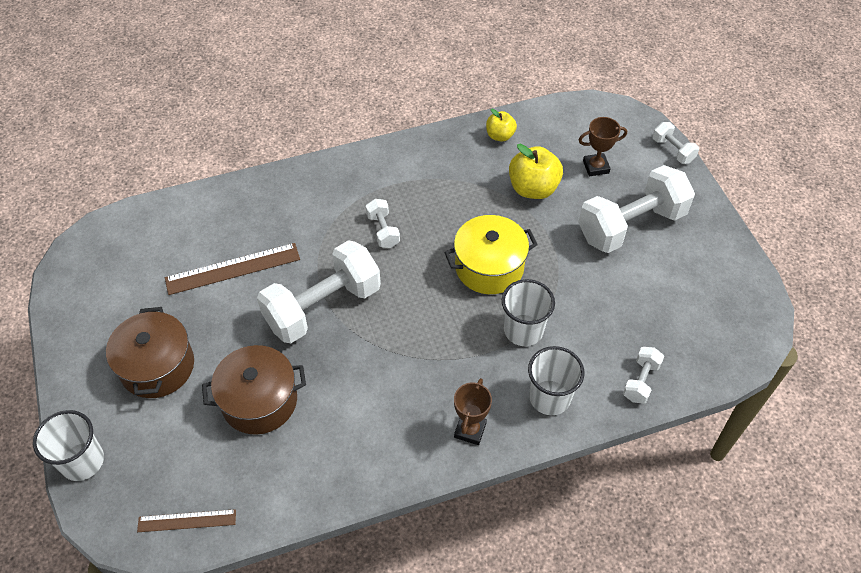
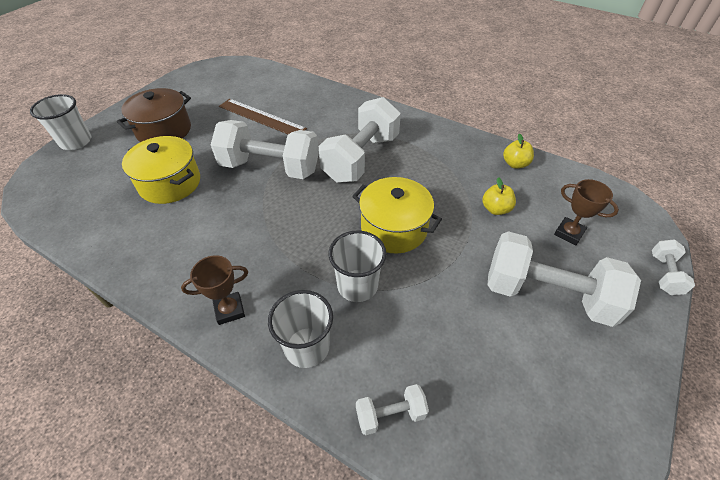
camera: 50 degrees right, 5 degrees down
(187, 520) = (54, 205): brown ruler -> none
(259, 401) = (170, 183): brown pot -> yellow pot
(383, 230) = (361, 158): white dumbbell -> white dumbbell, size x2.21
(533, 188) = (495, 209): yellow apple -> yellow apple, size x0.60

